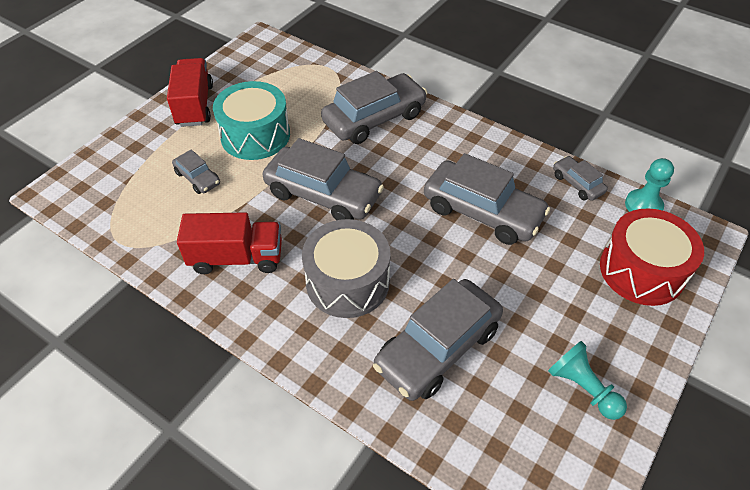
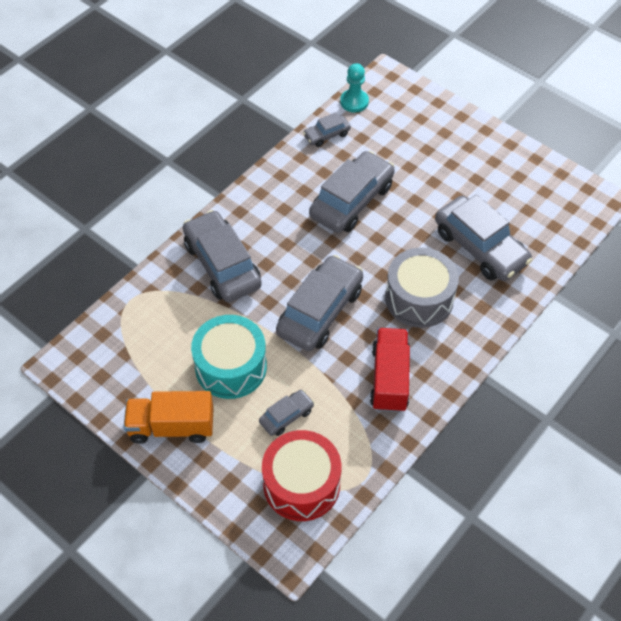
camera: 85 degrees left, 5 degrees up
(195, 105) = (171, 427): red truck -> orange truck
(582, 387) = (510, 173): turquoise pawn -> none
(641, 270) = (416, 119): red drum -> red drum (301, 484)

